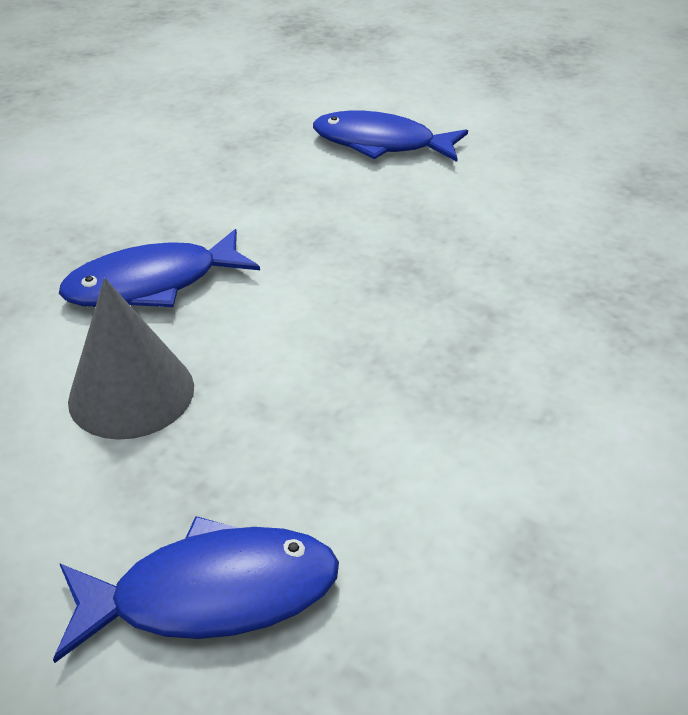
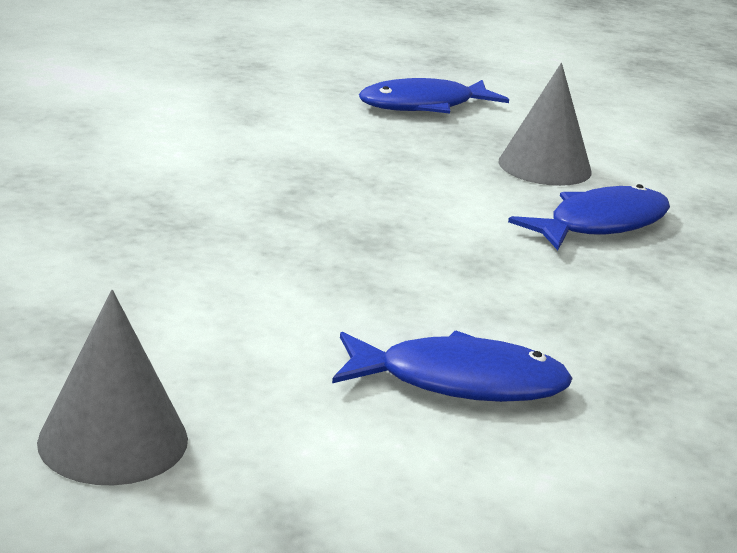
camera: 165 degrees right, 15 degrees down
(594, 123) = (113, 440): none -> grey cone

